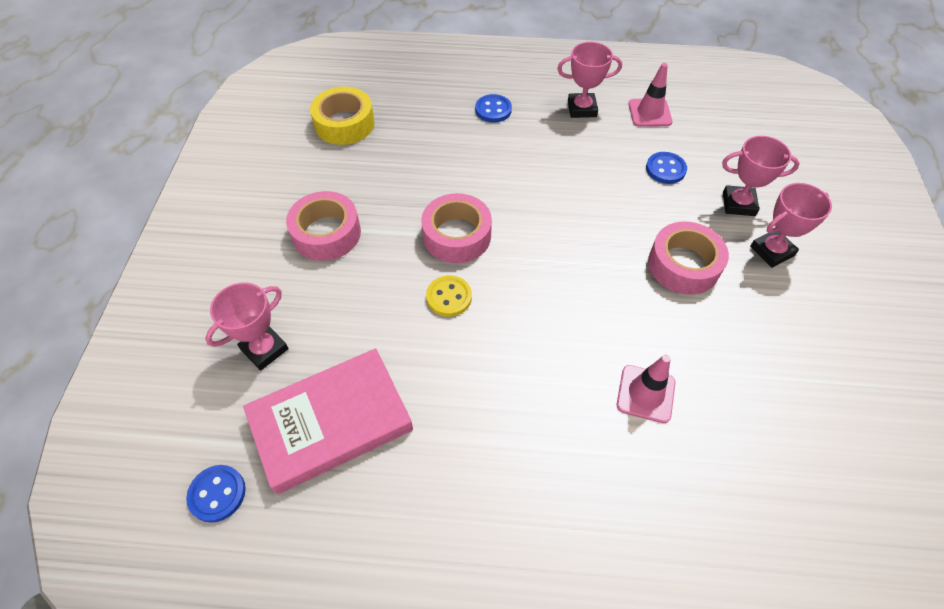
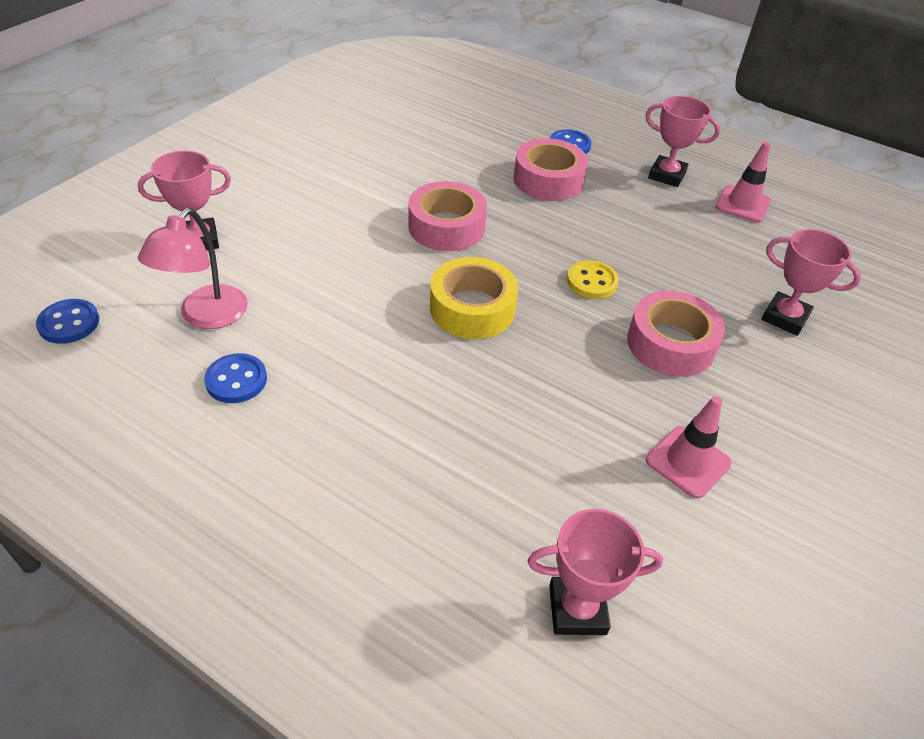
camera: 25 degrees right, 10 degrees down
(326, 233) = (326, 180): pink tape -> pink tape (548, 180)
(331, 423) = (206, 316): pink book -> pink lamp
(344, 124) = (414, 108): yellow tape -> yellow tape (472, 308)
(449, 297) = (396, 270): yellow button -> yellow button (592, 281)
(645, 394) = (531, 432): pink traffic cone -> pink traffic cone (688, 462)
(665, 169) = (720, 256): blue button -> blue button (236, 380)
(772, 251) = (791, 374): pink trophy -> pink trophy (577, 609)

